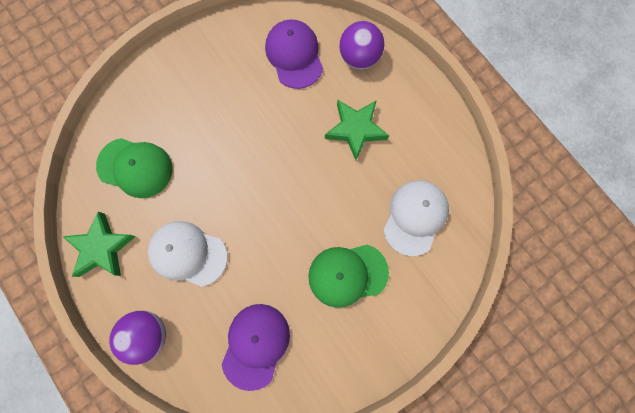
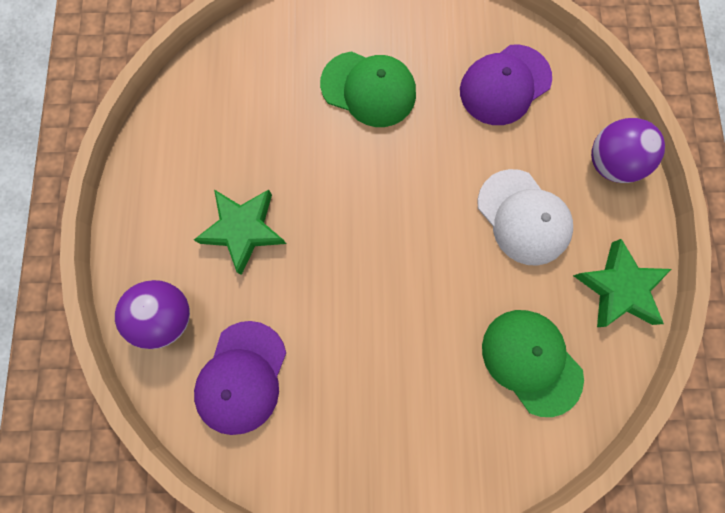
camera: 145 degrees left, 0 degrees up
(415, 217) = (258, 97): white cap -> none

